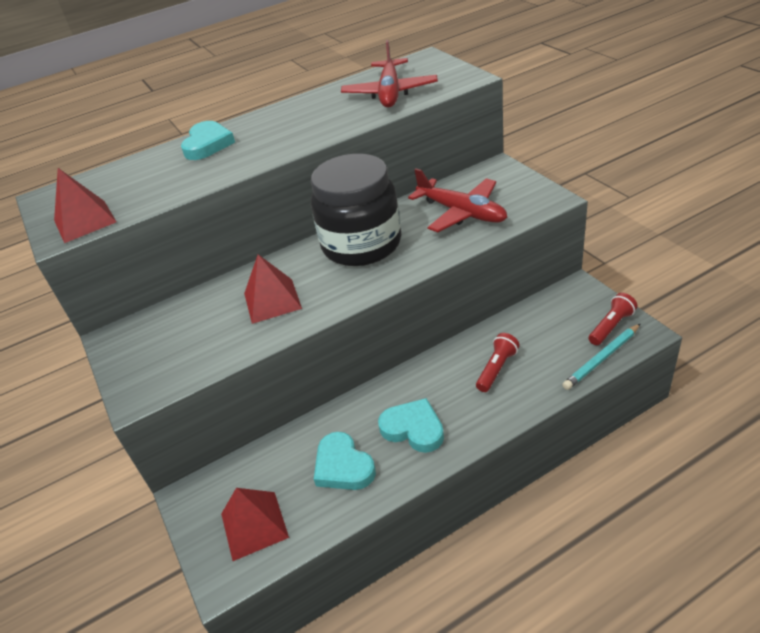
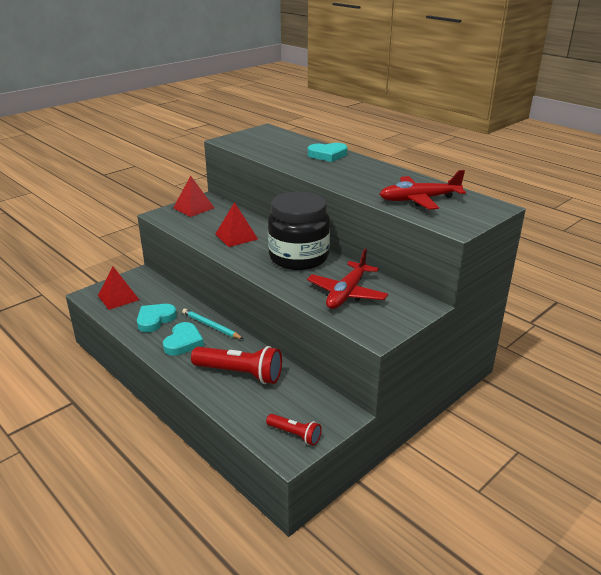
camera: 70 degrees right, 10 degrees down
(84, 221) = (239, 142): red pyramid -> red pyramid (193, 208)
(497, 369) = (240, 373): red flashlight -> red flashlight, size x1.81
(602, 358) = (254, 429): turquoise pencil -> turquoise pencil (211, 326)

